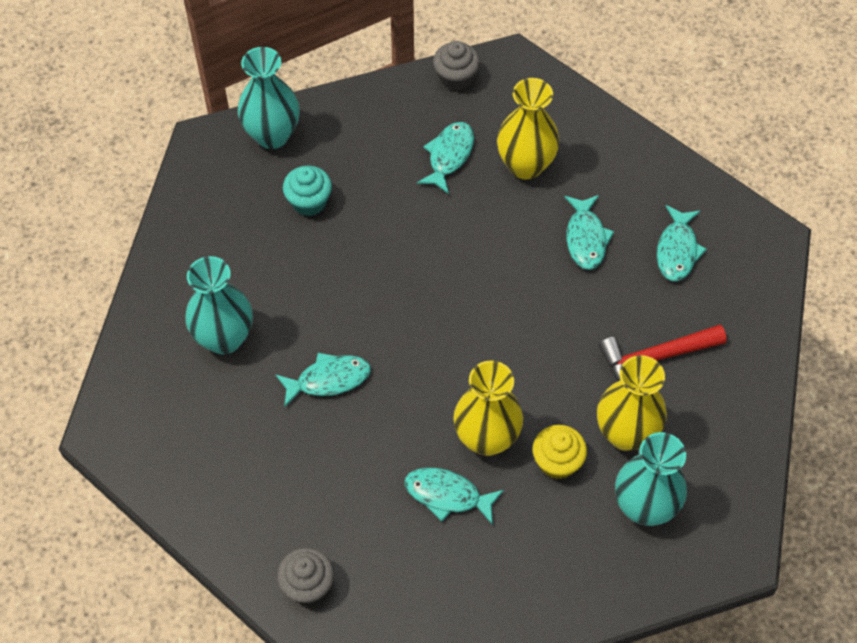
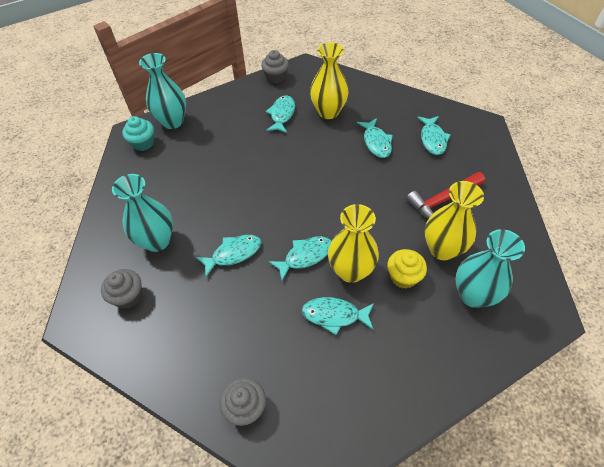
camera: 10 degrees left, 5 degrees down
(177, 412) = (128, 296): none -> grey cupcake
(309, 202) = (201, 152): turquoise cupcake -> turquoise cupcake (143, 143)
(428, 404) = (305, 256): none -> turquoise fish

